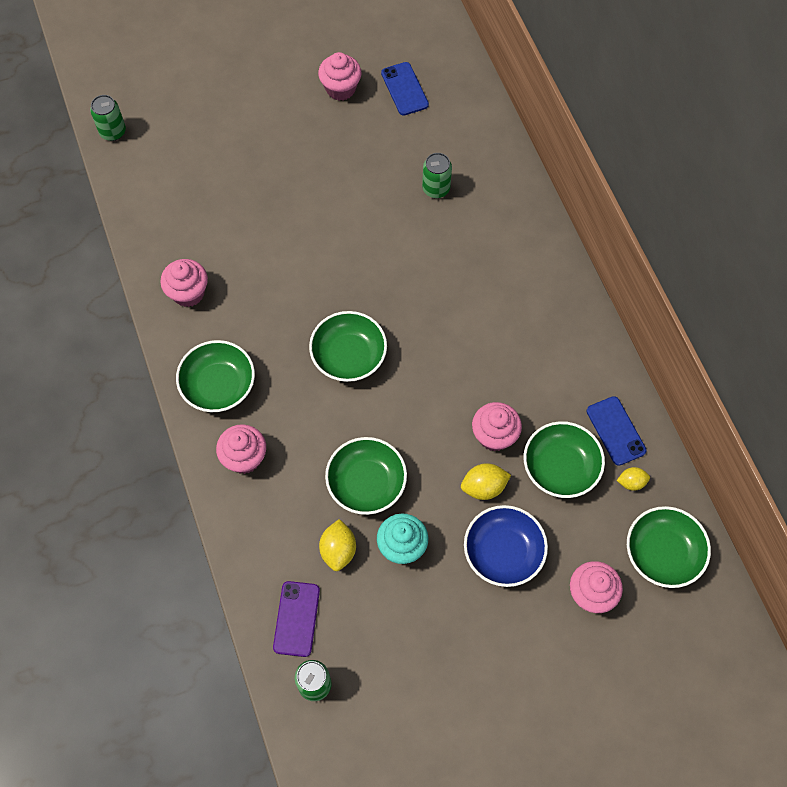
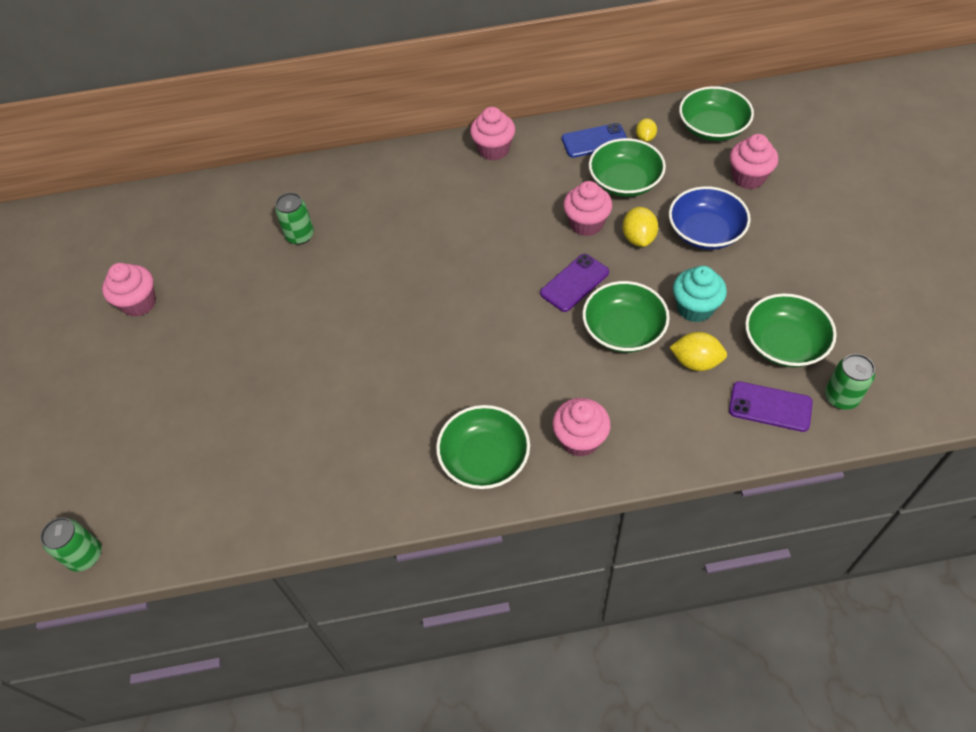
camera: 75 degrees left, 10 degrees down
(188, 293) = (354, 481): pink cupcake -> pink cupcake (494, 150)
(349, 355) = (475, 330): green bowl -> green bowl (784, 344)
(404, 89) = (167, 247): blue phone -> none
(416, 433) = (574, 283): none -> purple phone

